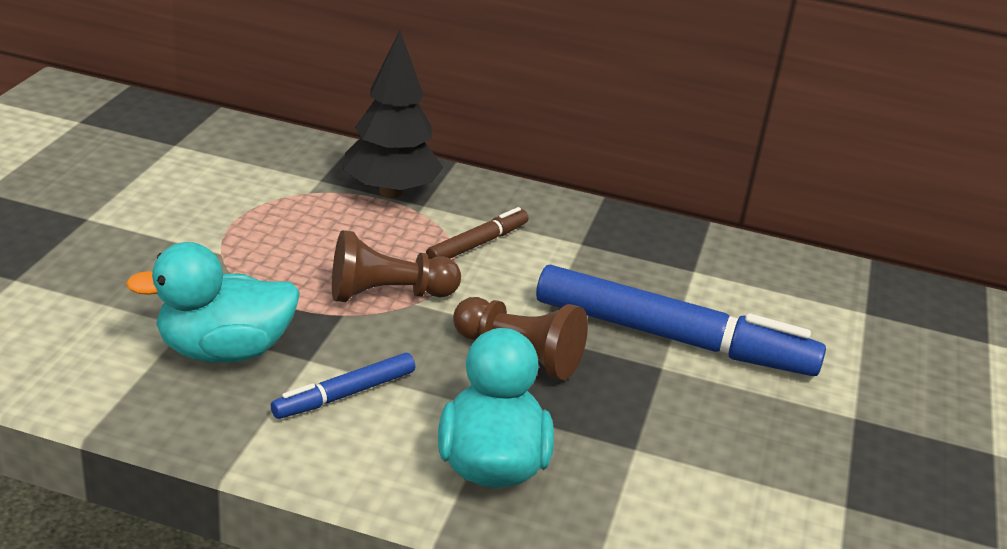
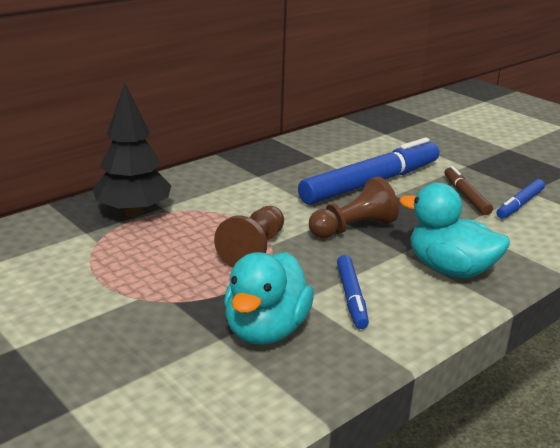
camera: 55 degrees left, 5 degrees down
(477, 244) = (227, 204): brown marker -> brown marker (466, 196)
(779, 501) = (520, 204): none -> blue marker

